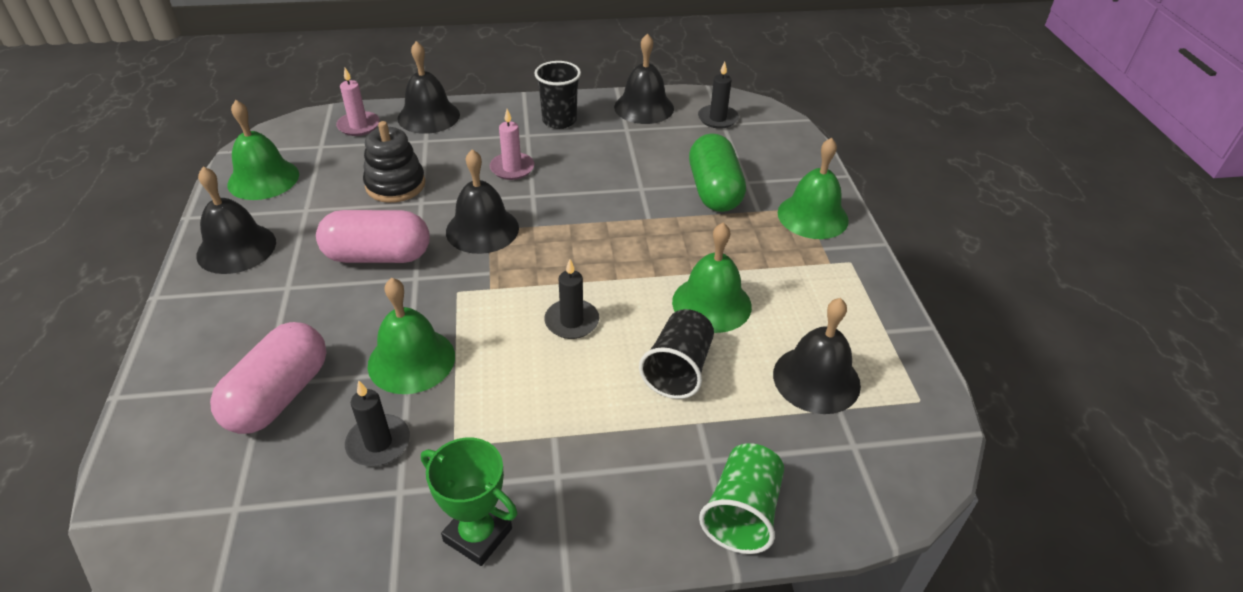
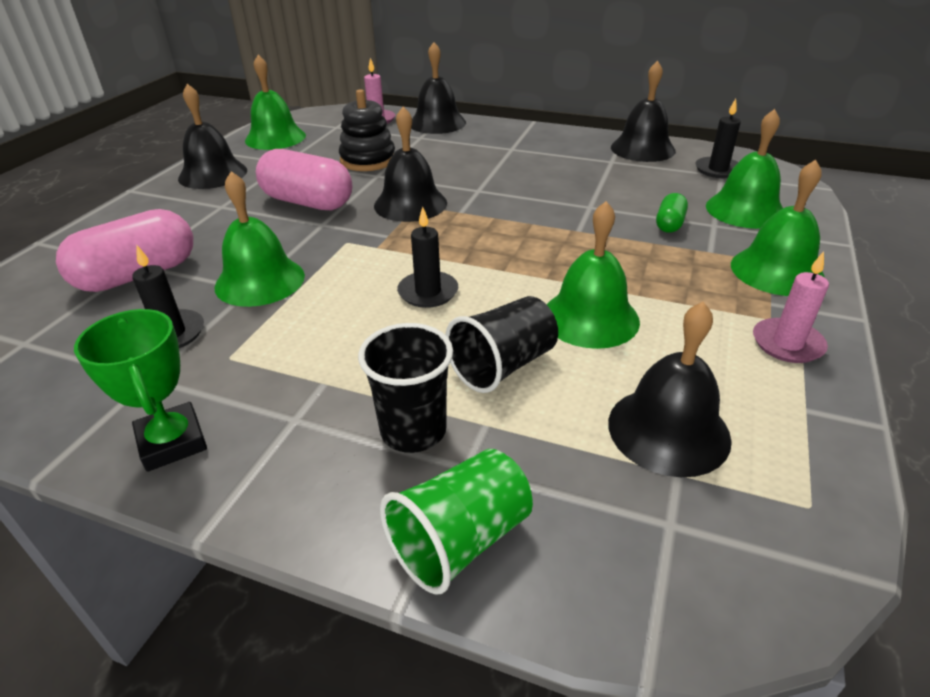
camera: 30 degrees right, 5 degrees down
(512, 168) = (476, 168): pink candle -> pink candle (787, 344)
(559, 121) = (550, 144): black cup -> black cup (413, 430)
(714, 191) = (669, 224): green capsule -> green capsule, size x0.49
(761, 159) = (745, 210): none -> green bell

